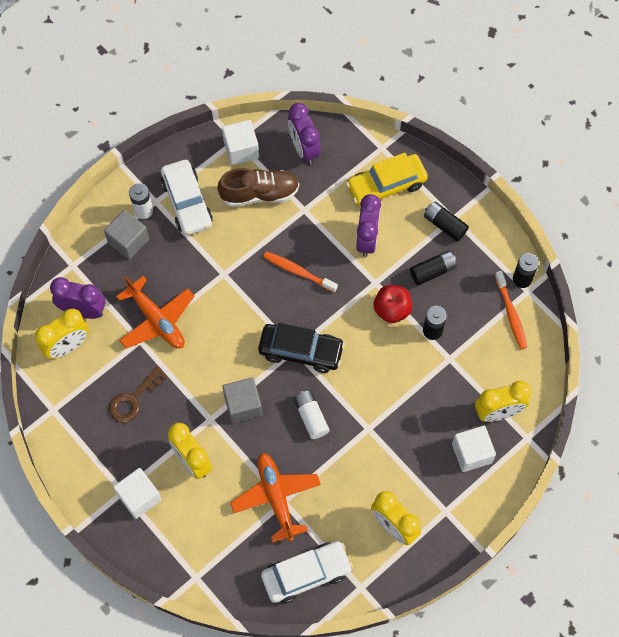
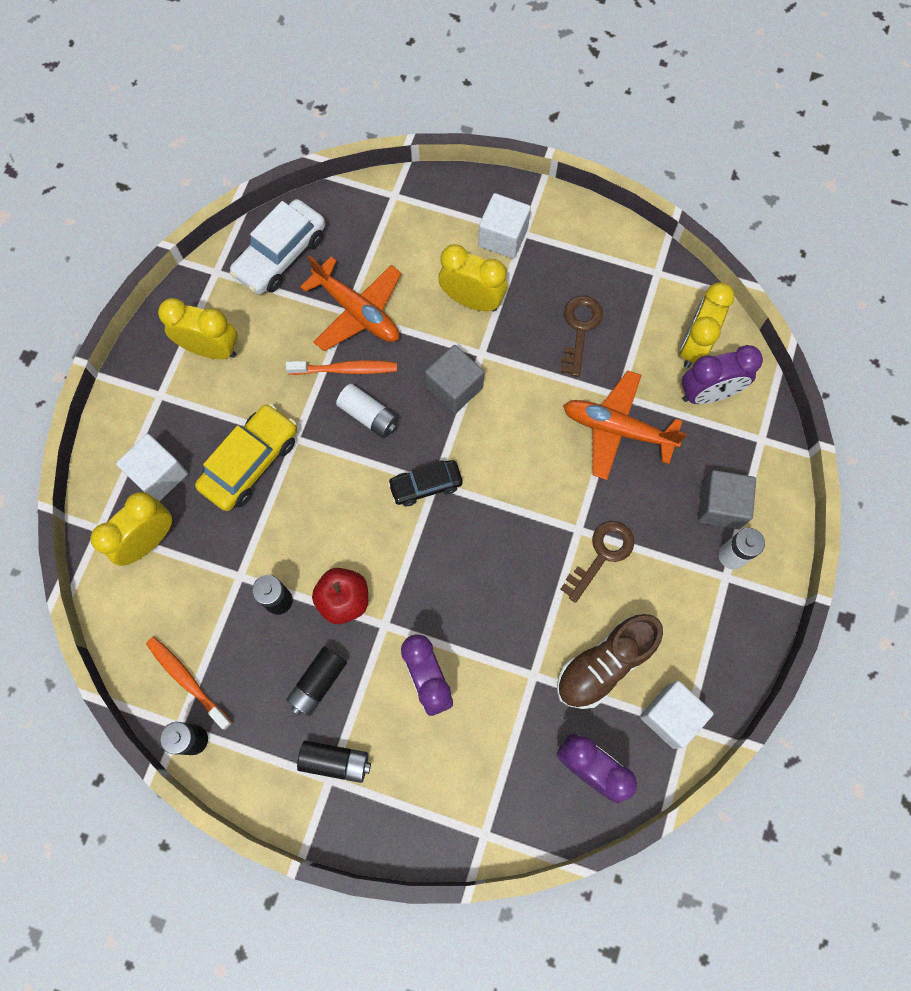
camera: 150 degrees right, 5 degrees up
(187, 203) = (686, 597): white car -> none
(219, 252) = (602, 555): none -> brown key
(298, 272) = (488, 584): orange toothbrush -> orange toothbrush (345, 369)
(301, 351) = (425, 485): black car -> black car, size x0.63
(386, 185) = (446, 776): yellow car -> yellow car (250, 462)

